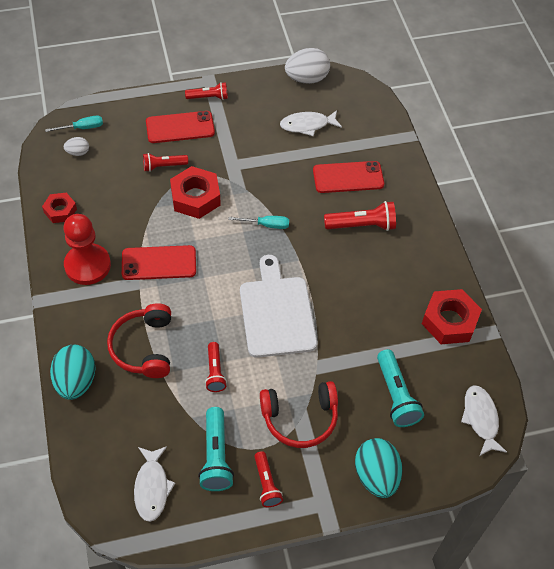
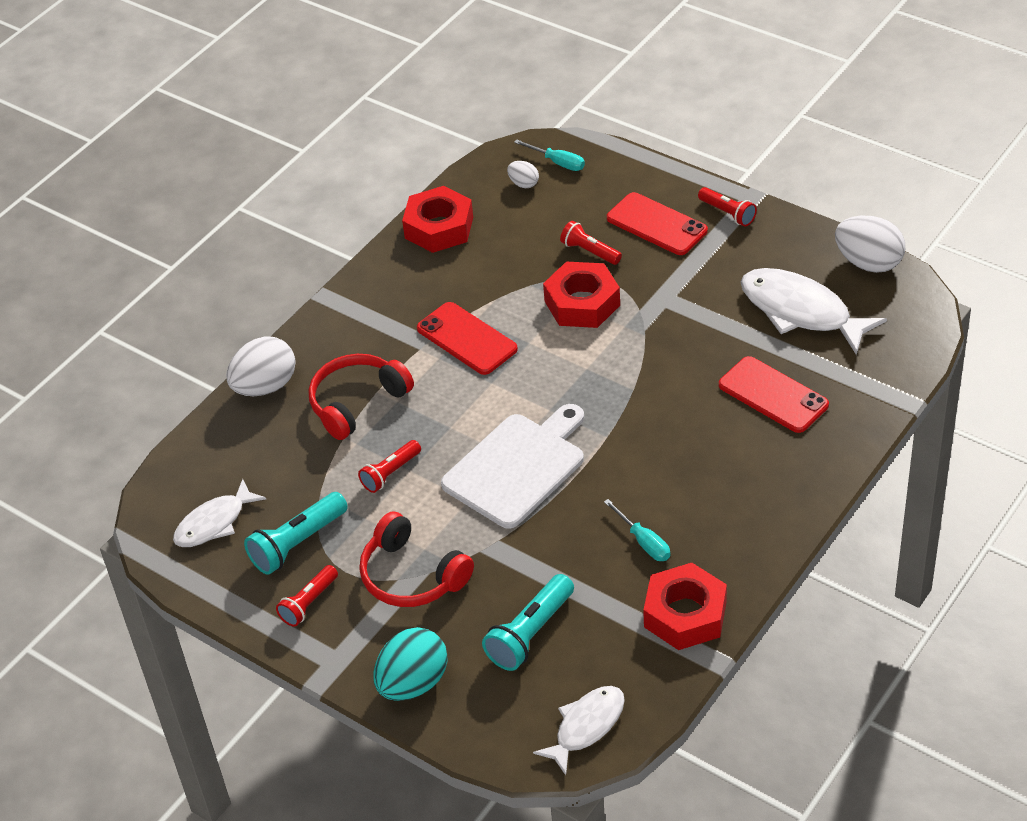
camera: 55 degrees right, 10 degrees down
(60, 211) = (439, 227): red nut -> red nut, size x1.66
(76, 381) = (265, 386): turquoise egg -> white egg
(87, 265) = (400, 294): red pawn -> none
(266, 225) = (618, 379): turquoise screwdriver -> turquoise screwdriver (643, 542)
(307, 125) = (801, 312): white fish -> white fish, size x1.60
(362, 225) = (721, 453): red flashlight -> none

